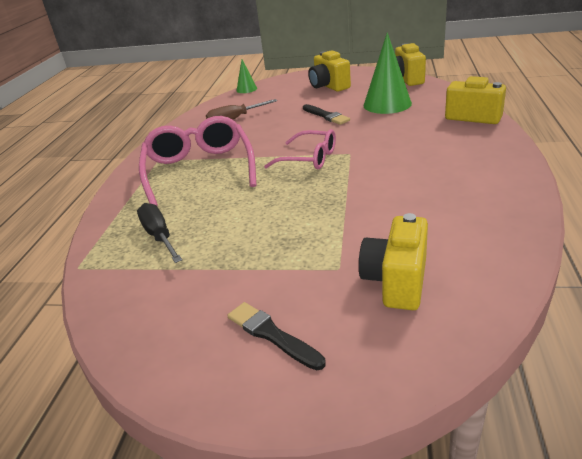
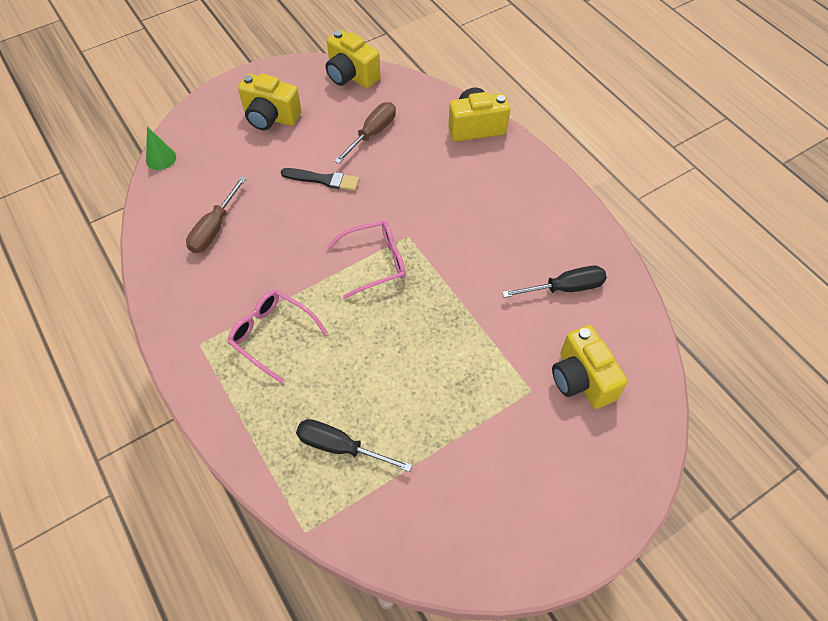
camera: 45 degrees left, 25 degrees up
(199, 170) = (272, 336): pink glasses -> pink glasses, size x0.59
(272, 335) = (545, 483): black brush -> none
(387, 104) = (372, 133): green cone -> brown screwdriver
(451, 219) = (565, 288): none -> black screwdriver

